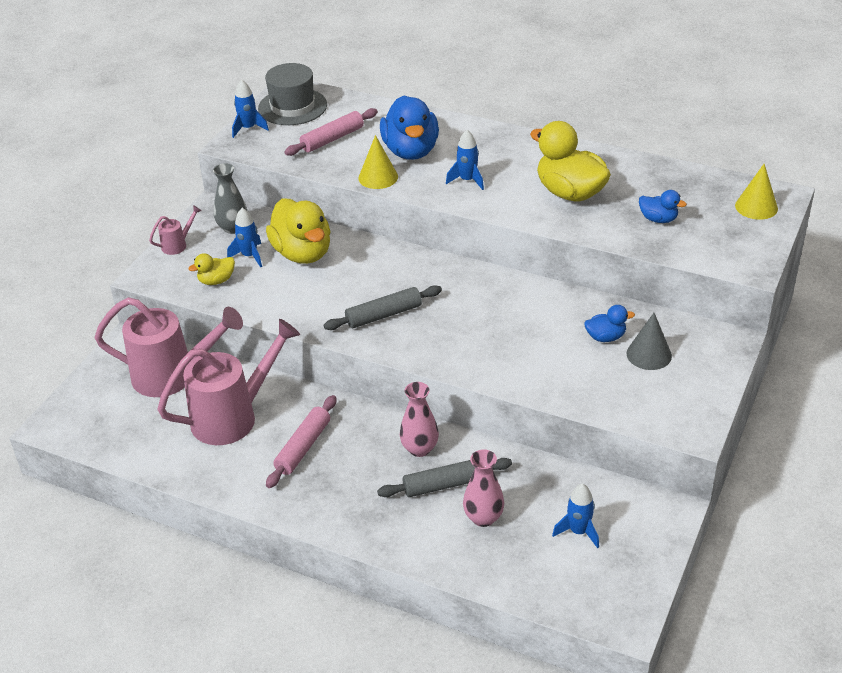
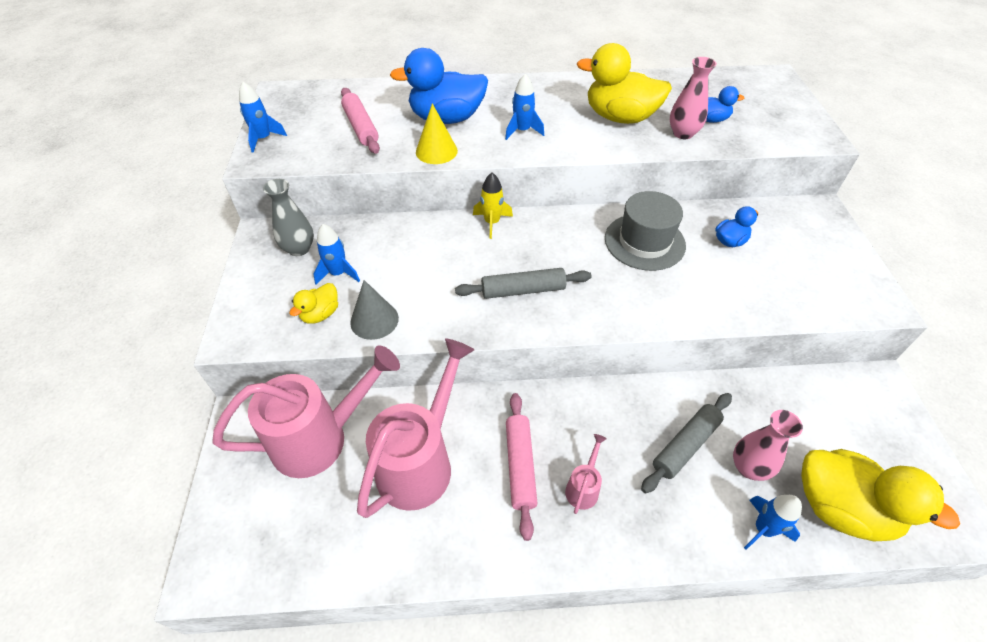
camera: 30 degrees left, 10 degrees up
(177, 245) = (248, 287): pink watering can -> pink watering can (583, 487)
(292, 107) = (296, 107): grey hat -> grey hat (644, 242)
(302, 253) = (392, 252): yellow duck -> yellow duck (841, 508)
(332, 139) = (361, 127): pink rolling pin -> pink rolling pin turned 45 degrees counterclockwise
(383, 315) = (523, 290): grey rolling pin -> grey rolling pin turned 45 degrees clockwise
(403, 255) = (492, 223): none -> yellow rocket
(411, 151) = (447, 118): blue duck -> blue duck turned 120 degrees clockwise
(419, 449) = (631, 415): pink vase -> pink vase (683, 133)
(578, 531) = (836, 441): blue rocket -> blue rocket (763, 529)
(649, 354) = (777, 244): grey cone -> grey cone (374, 320)
(756, 207) = (769, 89): yellow cone -> none

